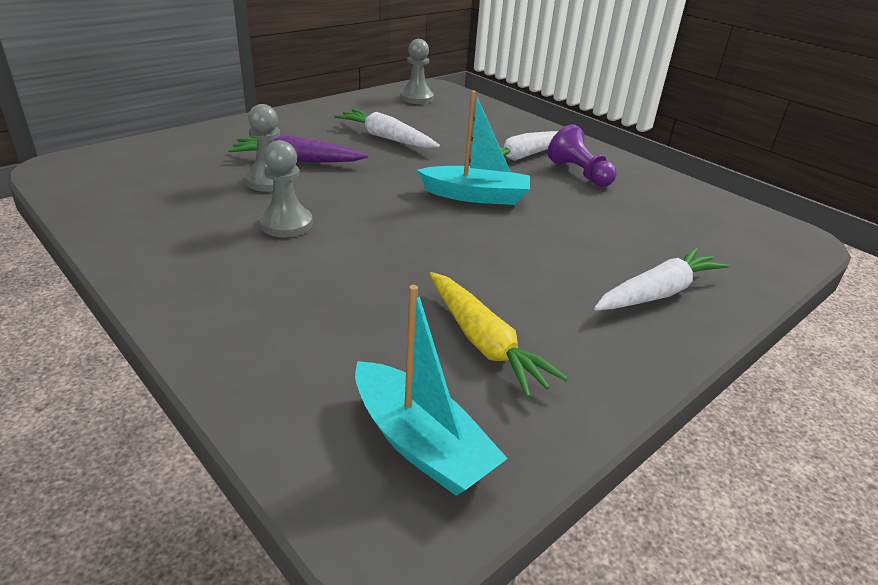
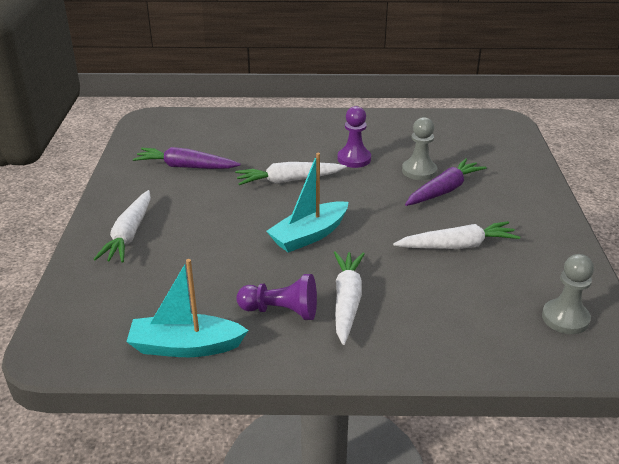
camera: 135 degrees right, 0 degrees up
(286, 224) = (354, 159): grey pawn -> purple pawn
(398, 245) = (289, 180): none -> white carrot
(420, 443) = (166, 133): turquoise boat -> turquoise boat (186, 346)
(484, 342) = (186, 167): yellow carrot -> purple carrot

